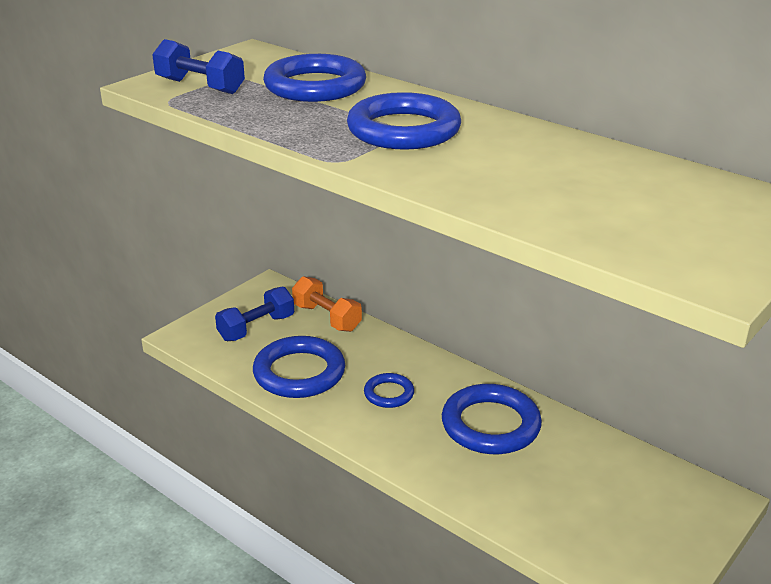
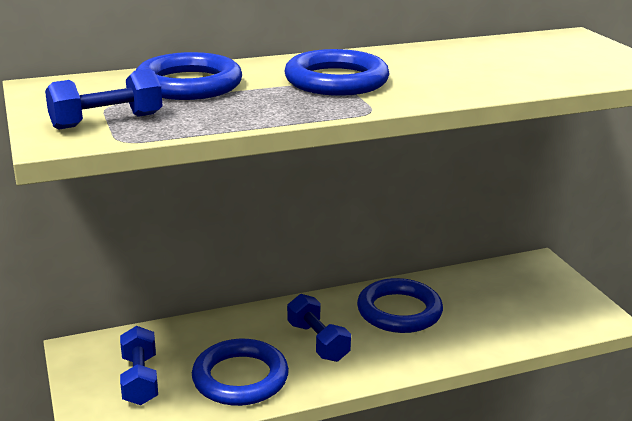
camera: 60 degrees left, 5 degrees down
(327, 318) = (173, 335): orange dumbbell -> none
(389, 393) = (318, 342): blue ring -> blue dumbbell

